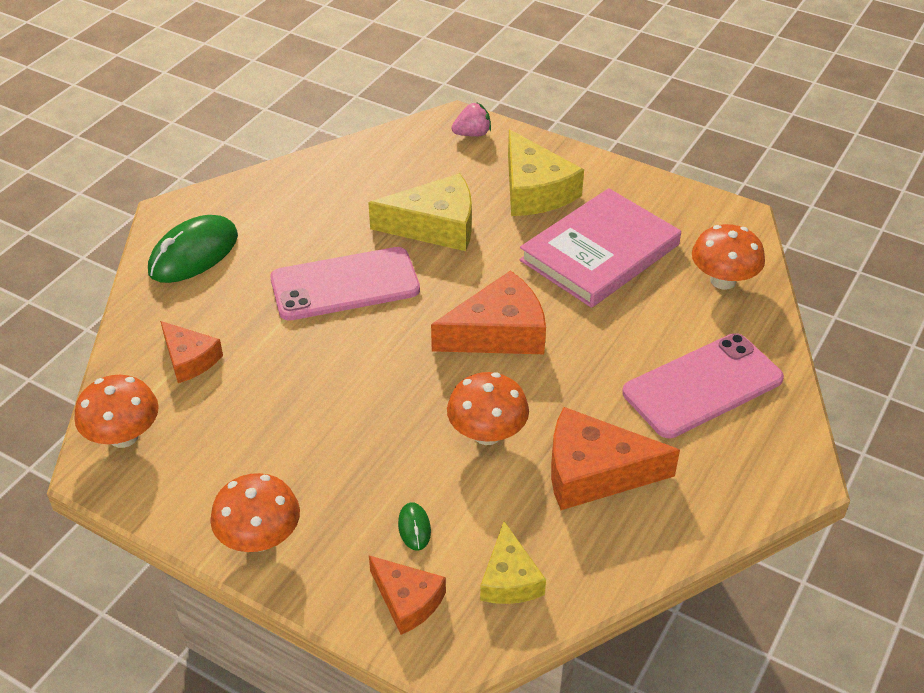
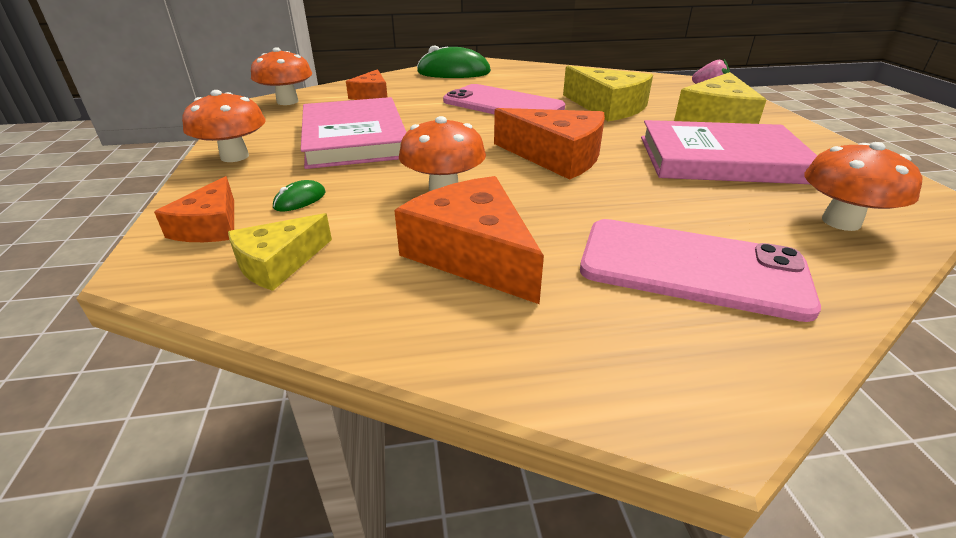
camera: 50 degrees right, 10 degrees down
(309, 433) = (354, 138): none -> pink book

